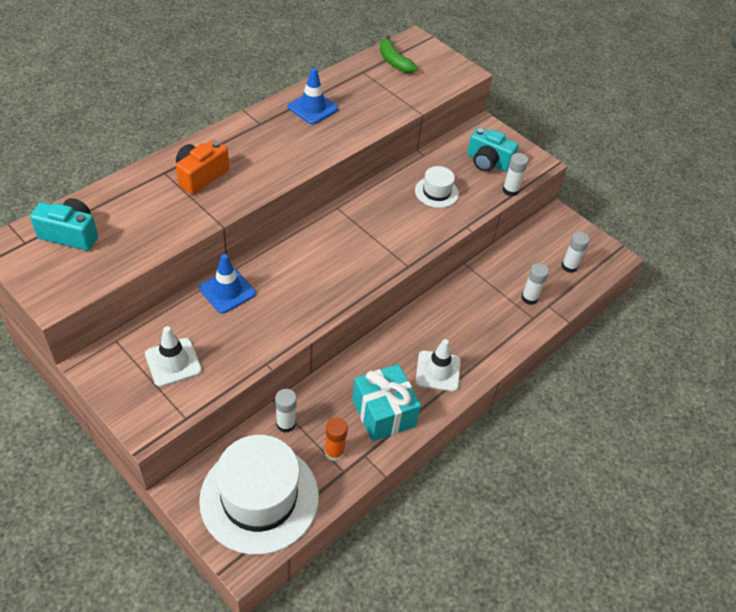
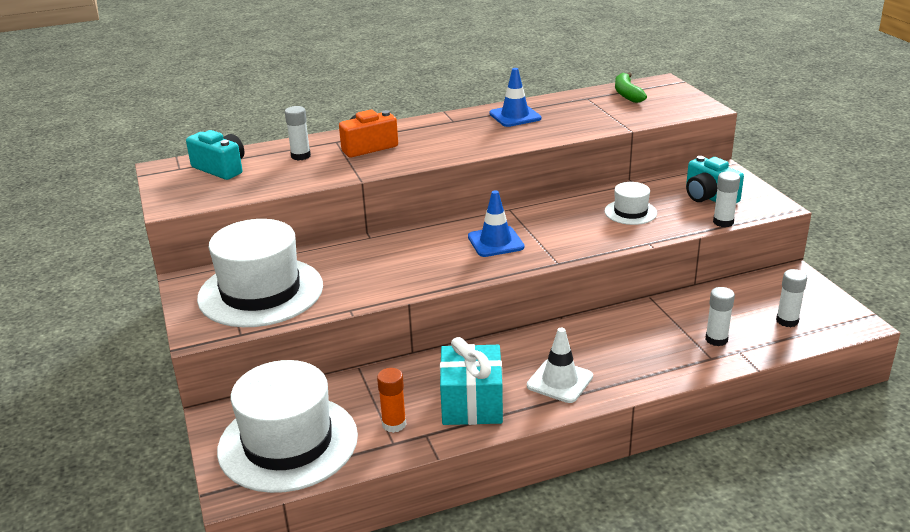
camera: 30 degrees right, 20 degrees down
(173, 362) = (260, 292): white traffic cone -> white hat
(227, 291) = (352, 251): blue traffic cone -> blue traffic cone (495, 242)
(286, 424) = (358, 389): white glue stick -> white glue stick (300, 156)

